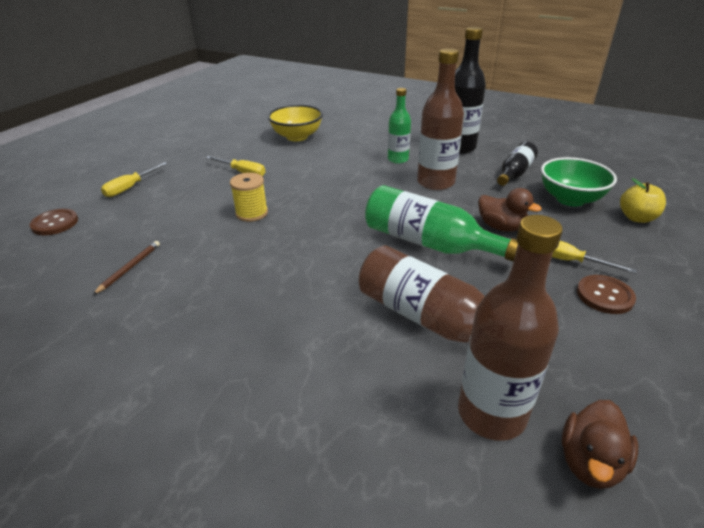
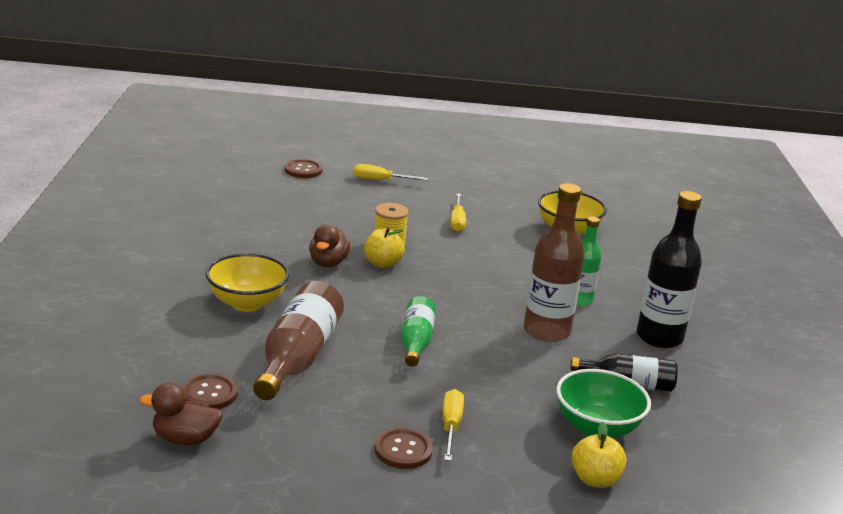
camera: 60 degrees right, 10 degrees down
(129, 268) = (271, 216): brown pencil -> none
(284, 225) = (382, 263): none -> yellow apple
(304, 332) = (247, 303): none -> yellow bowl
(429, 243) = (416, 342): green bottle -> green bottle, size x0.61
(491, 413) = (209, 394): brown bottle -> brown button
(501, 227) = (484, 382): brown duck -> brown duck (328, 263)

